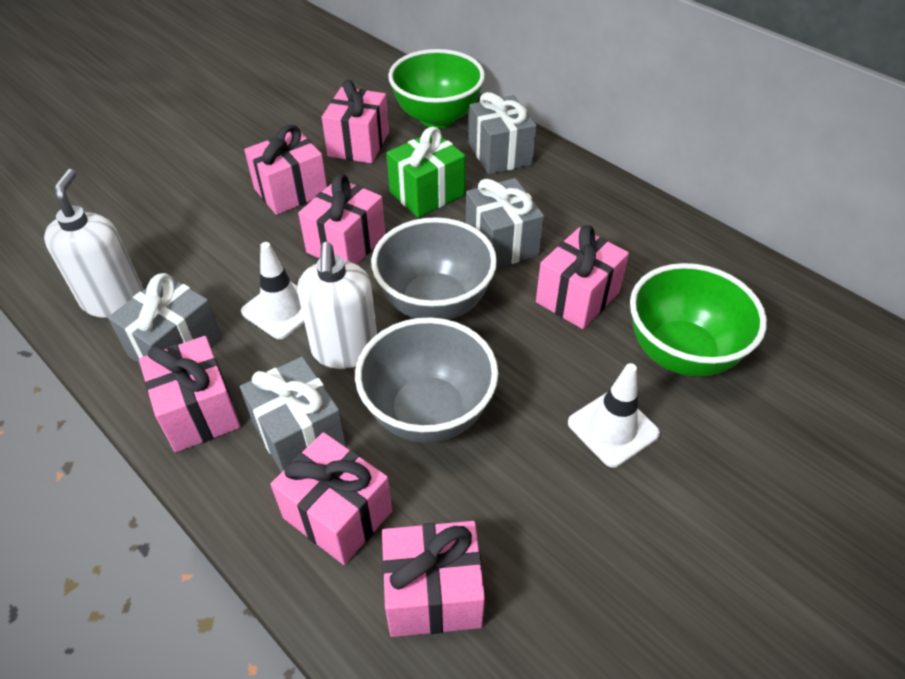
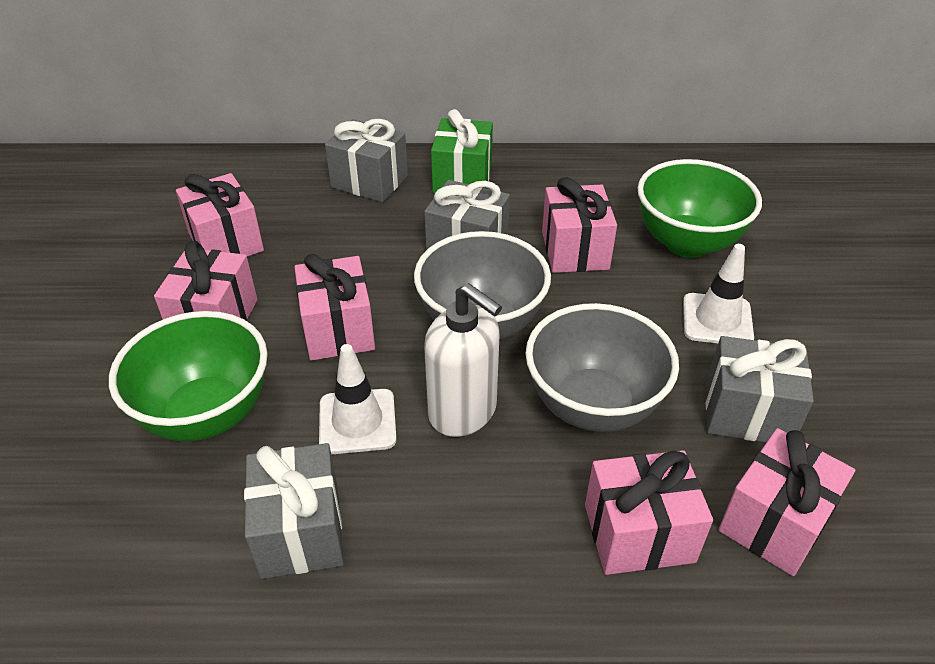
camera: 45 degrees left, 5 degrees down
(114, 300) = (161, 544): white soap dispenser -> none
(198, 412) = (409, 563): pink gift -> none
(299, 435) = (523, 504): grey gift -> grey gift (747, 413)
(427, 193) = (351, 246): green gift -> green gift (462, 179)
(437, 117) = (271, 181): green bowl -> green bowl (207, 414)

